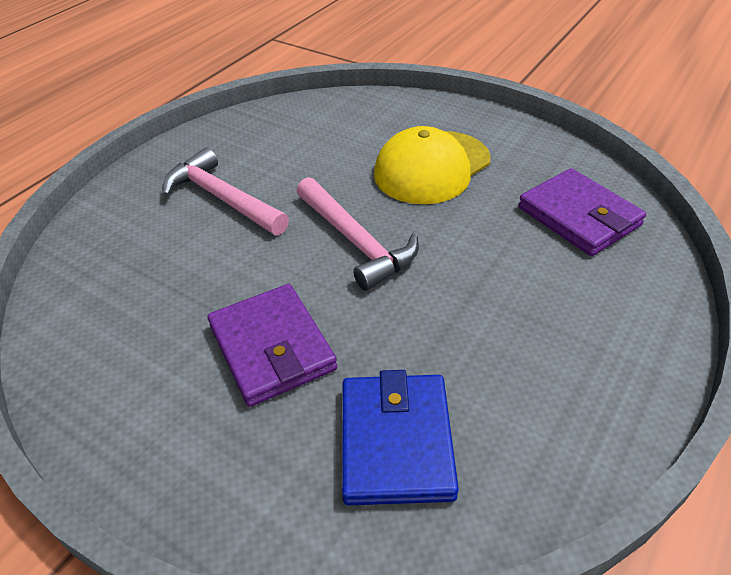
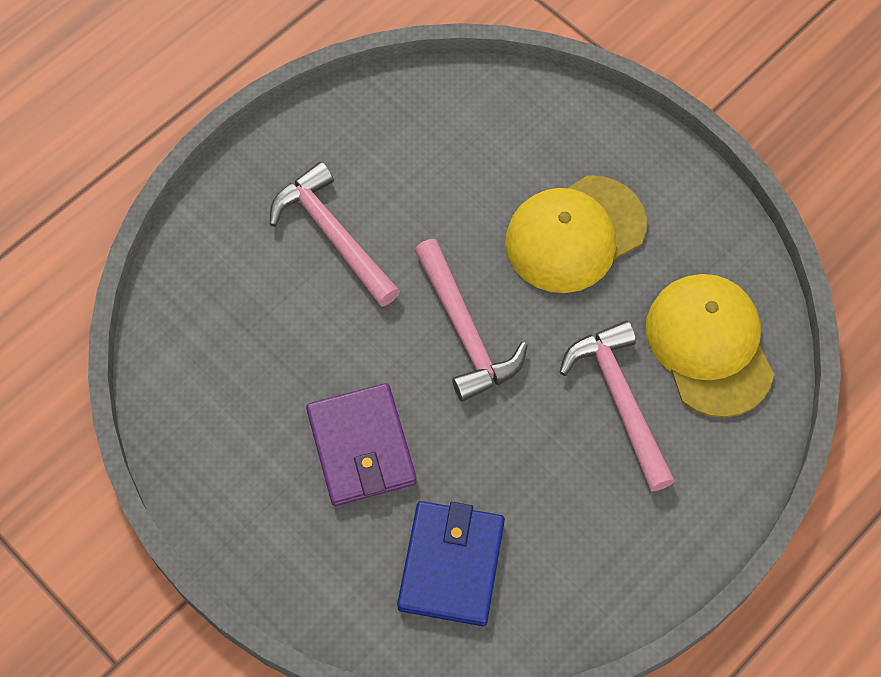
camera: 10 degrees right, 20 degrees up
(518, 267) = (620, 401): none -> pink hammer
(578, 216) = (709, 346): purple wallet -> yellow cap

